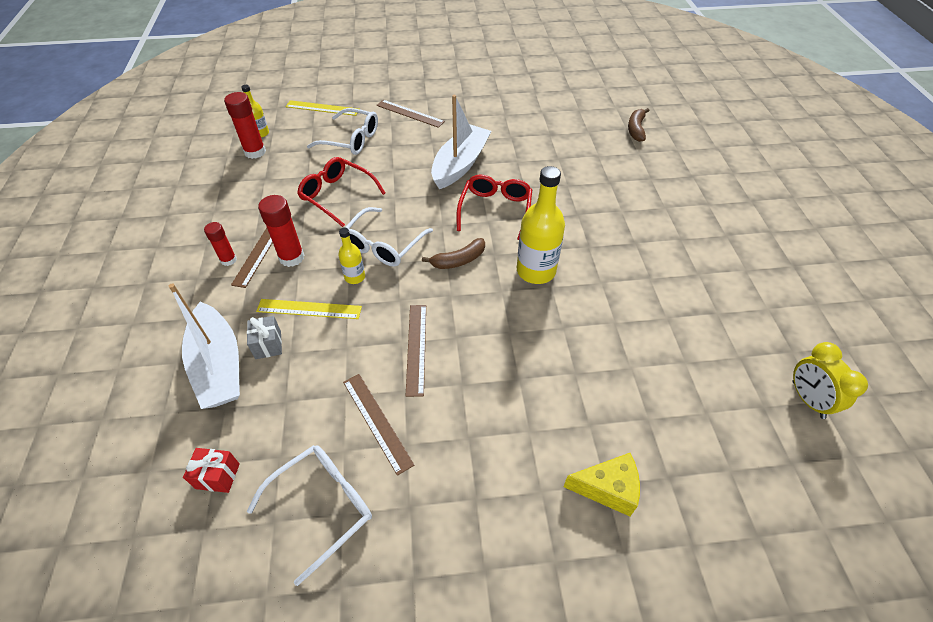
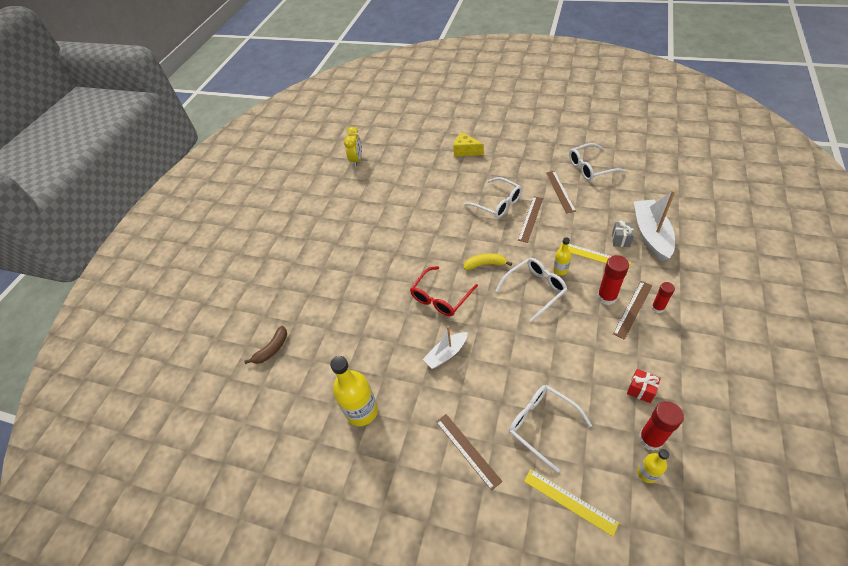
camera: 150 degrees left, 0 degrees up
(217, 476) = (642, 187): red gift -> red gift (641, 390)
(337, 195) = (565, 349): red glasses -> none
(458, 260) = (485, 264): brown banana -> yellow banana
(460, 164) = (446, 354): white boat -> white boat, size x0.60
(481, 364) = (497, 203): none -> white glasses
(536, 271) = (439, 245): yellow bottle -> yellow bottle (362, 411)

